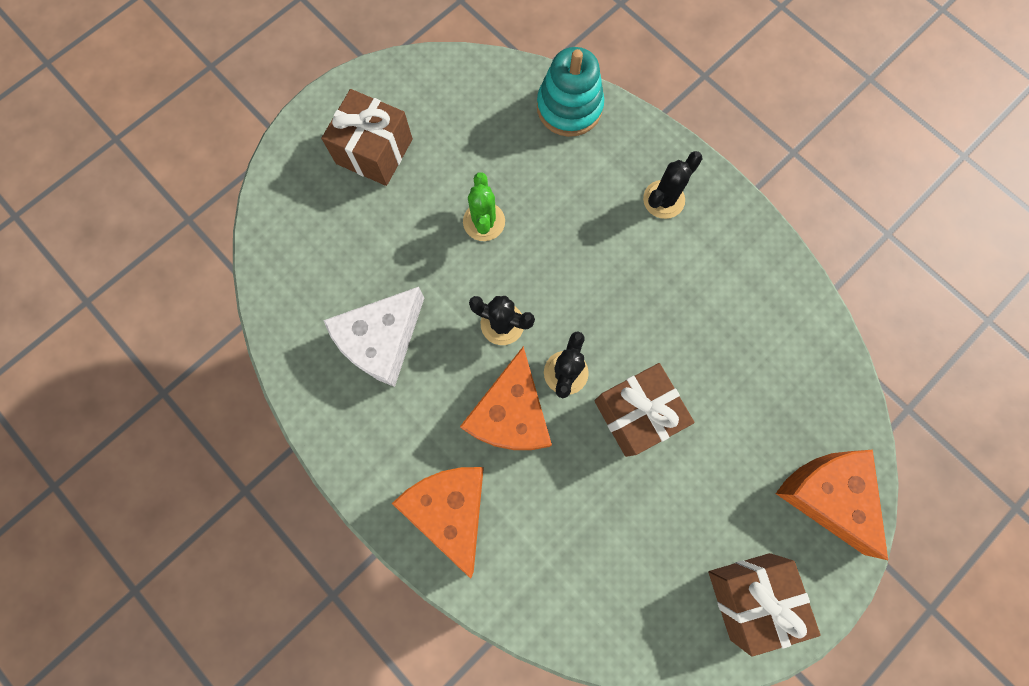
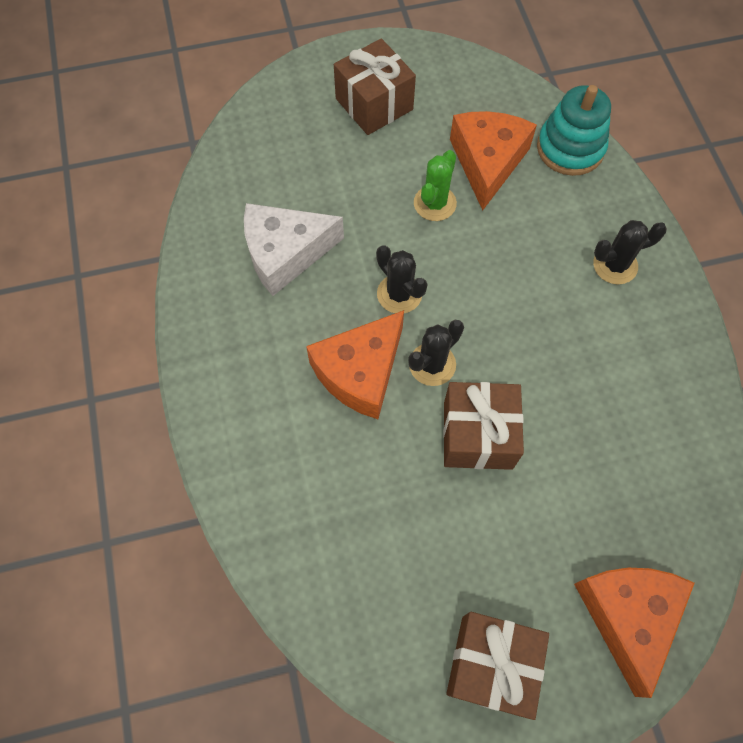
camera: 30 degrees right, 10 degrees down
(450, 509) = (256, 422): orange cheese -> orange cheese (487, 162)

